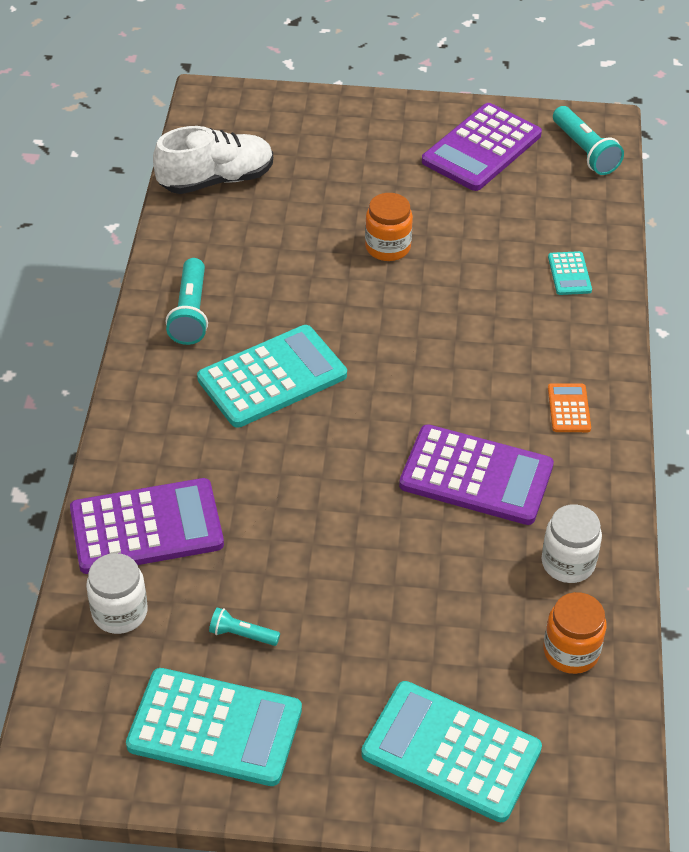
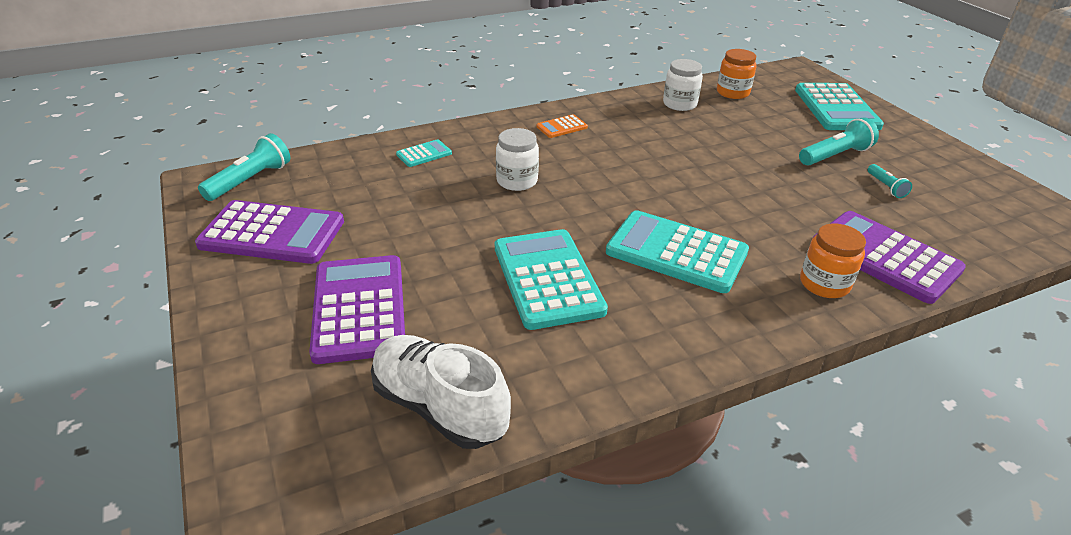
camera: 120 degrees left, 10 degrees down
(119, 612) = (955, 240): white jar -> white jar (517, 181)
(190, 313) = (659, 332): turquoise flashlight -> turquoise flashlight (835, 155)
(215, 728) = (948, 175): turquoise calculator -> turquoise calculator (547, 279)
(387, 247) = (461, 244): orange jar -> orange jar (824, 284)
(476, 476) = (656, 143): purple calculator -> purple calculator (359, 308)

